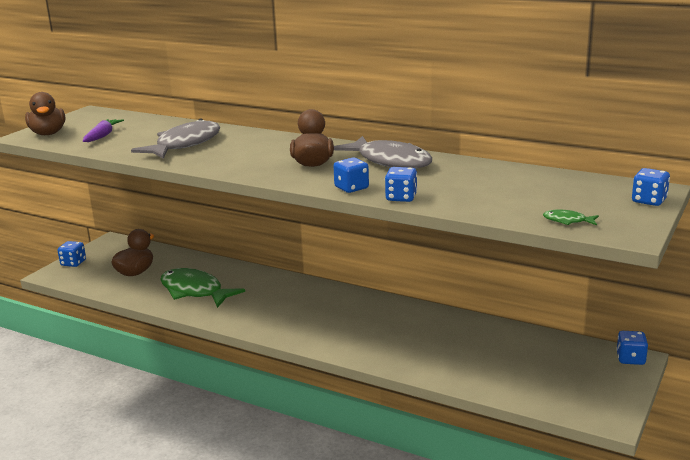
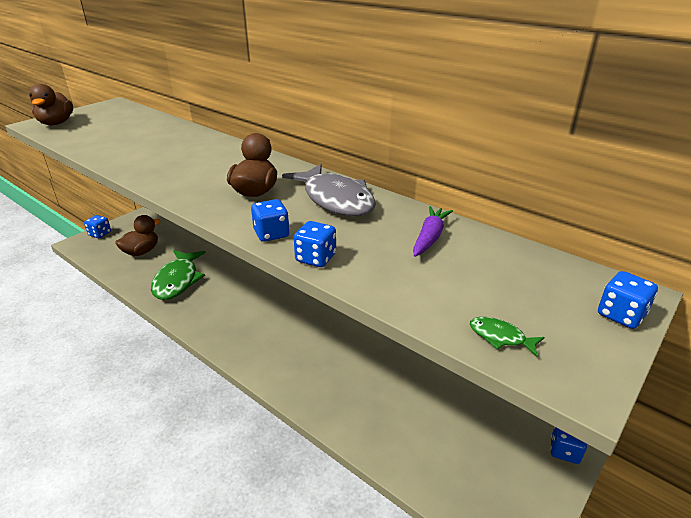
camera: 10 degrees right, 10 degrees up
(102, 136) = (97, 131): purple carrot -> purple carrot (429, 237)
(185, 144) = (157, 150): grey fish -> none
(194, 291) = (177, 280): green fish -> green fish turned 135 degrees counterclockwise

